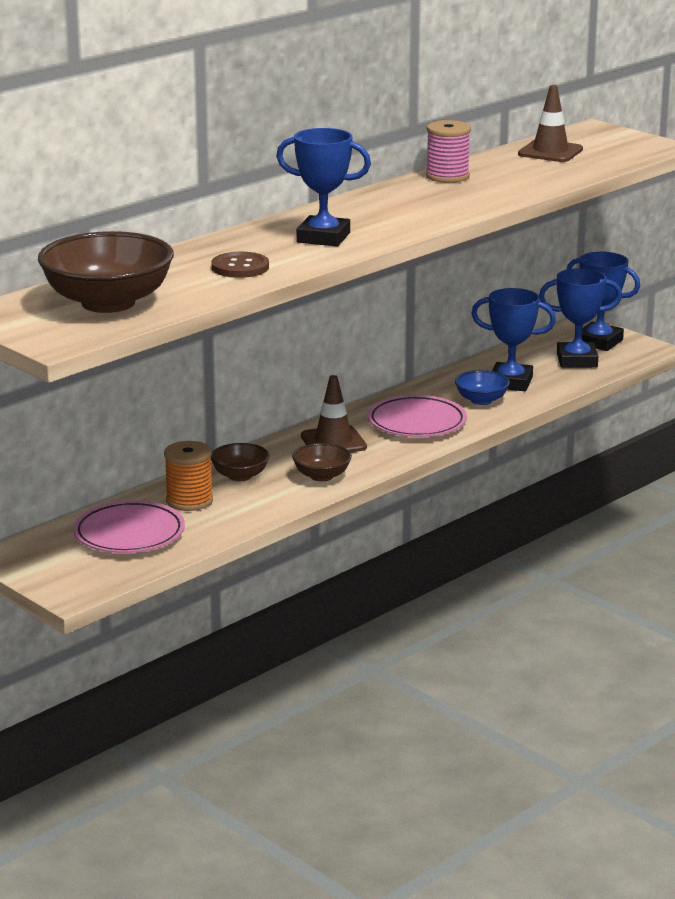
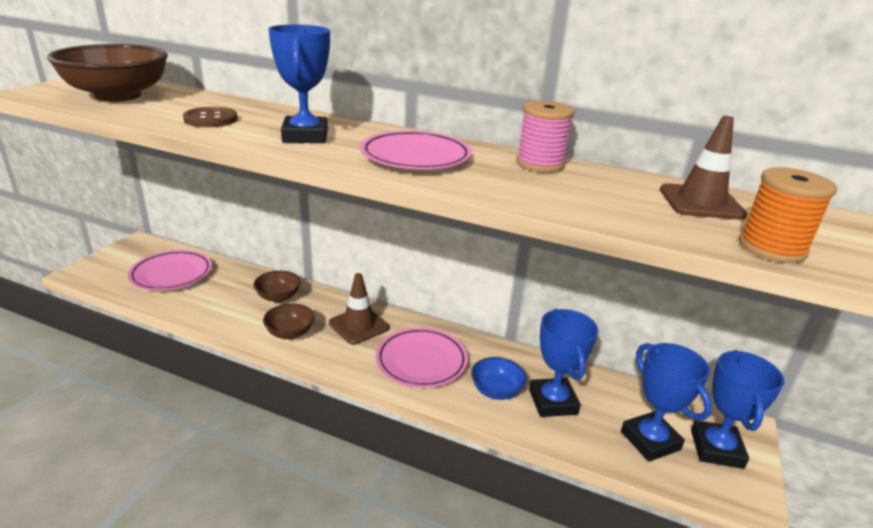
camera: 65 degrees right, 5 degrees up
(189, 501) = (230, 285): orange spool -> orange spool (771, 248)
(406, 209) = (416, 157): none -> pink plate

